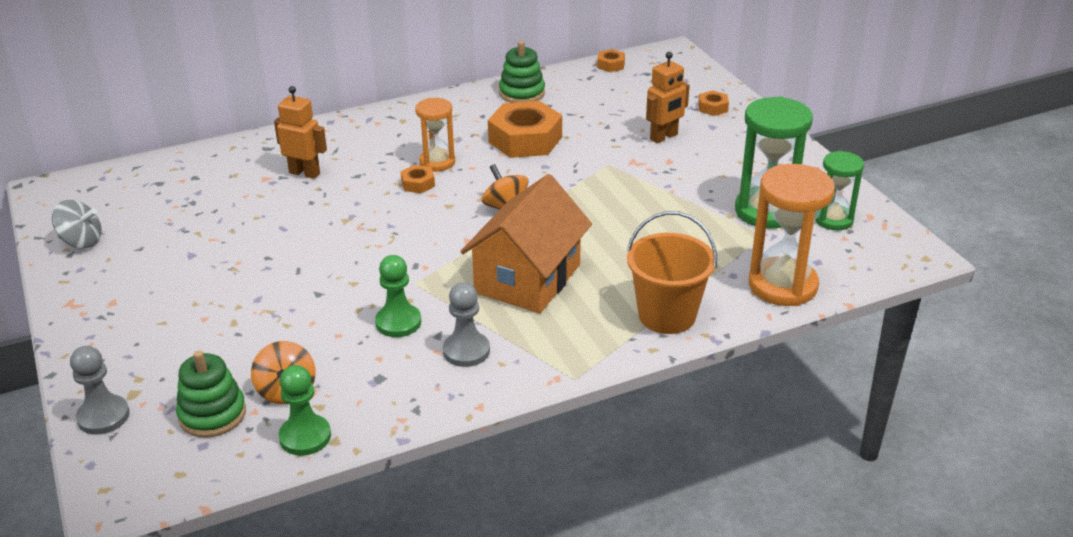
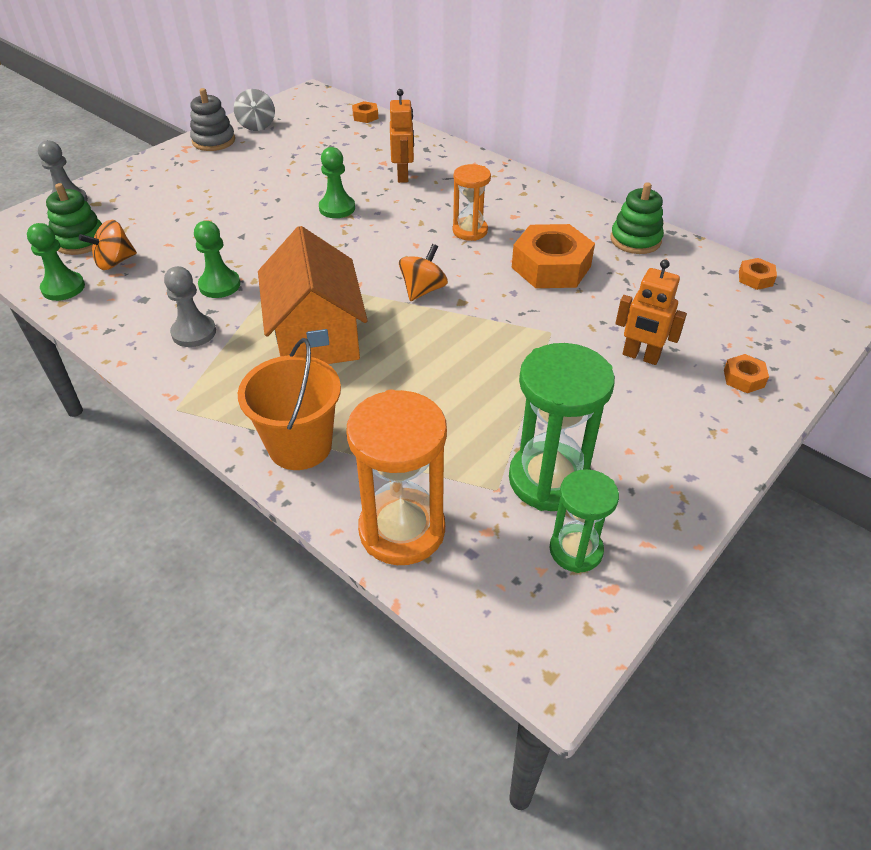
camera: 65 degrees right, 10 degrees up
(81, 279) = (213, 141): none -> grey stacking toy
(325, 224) = (337, 208): none -> green pawn
(418, 184) = (427, 232): orange nut -> orange nut (365, 116)
(527, 278) = (316, 336): orange house -> orange house turned 75 degrees clockwise

